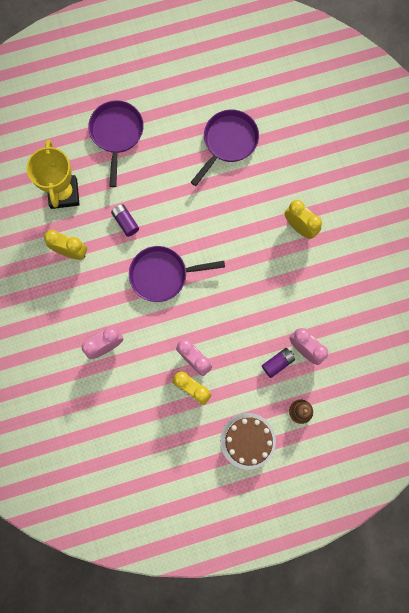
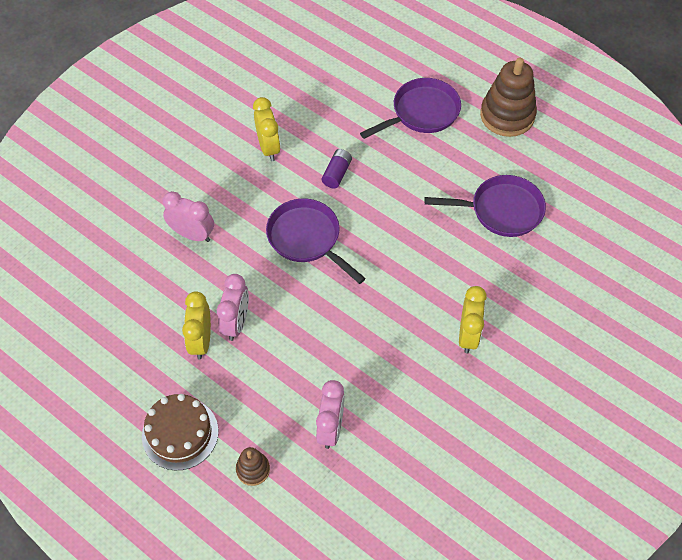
camera: 55 degrees right, 20 degrees down
(64, 193) = (323, 107): yellow trophy -> none
(159, 83) = (507, 115): none -> brown stacking toy
(277, 363) = (293, 409): purple battery -> none

